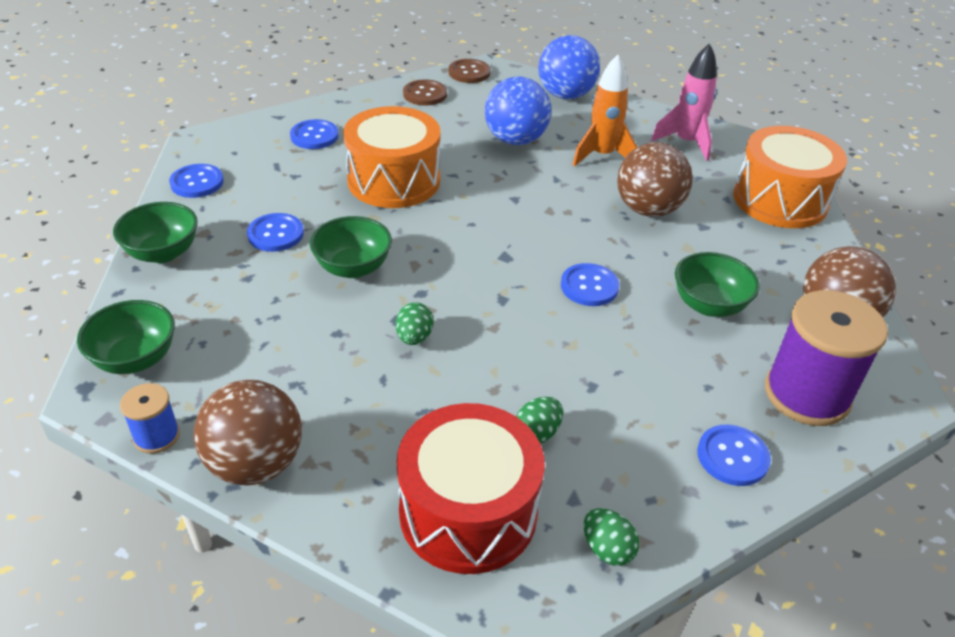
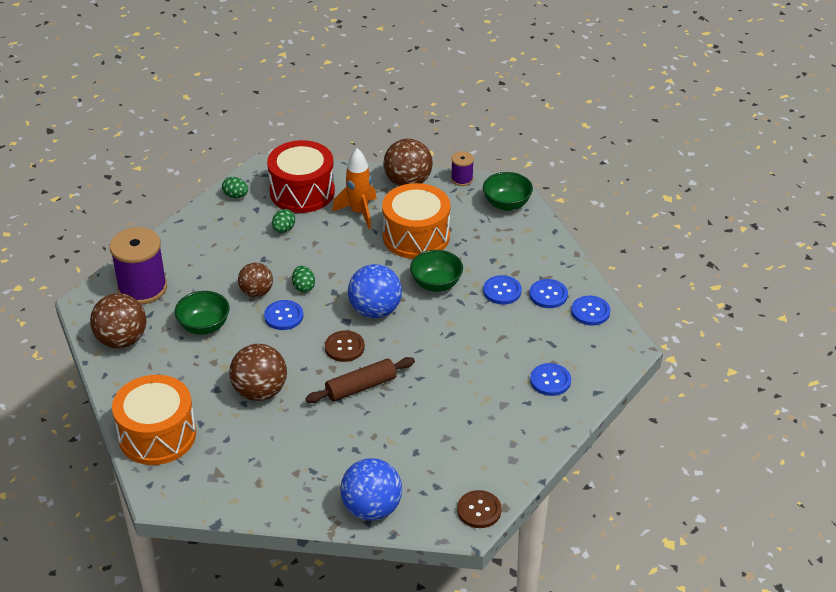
camera: 160 degrees right, 0 degrees up
(157, 436) = (462, 179): blue spool -> purple spool
(163, 253) = (556, 259): green bowl -> none
(394, 181) = (458, 357): orange drum -> orange drum (416, 236)
(414, 337) = (372, 255): green egg -> green egg (303, 287)
(425, 94) = (499, 462): brown button -> brown button (344, 347)
(515, 140) = (390, 431): blue ball -> blue ball (375, 310)
(525, 183) = (361, 387): none -> brown rolling pin
(602, 156) = (312, 437): orange rocket -> orange rocket (359, 212)
(619, 332) = (256, 292): none -> brown ball
(686, 143) = (243, 479): pink rocket -> none
(732, 457) = (182, 246): blue button -> blue button (548, 295)

